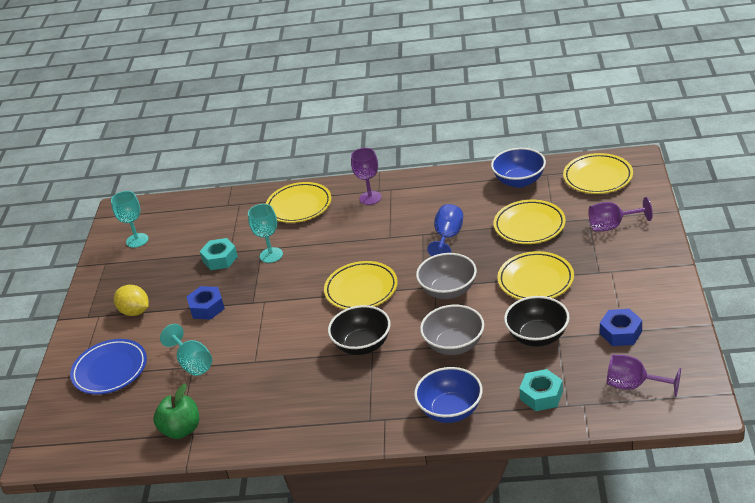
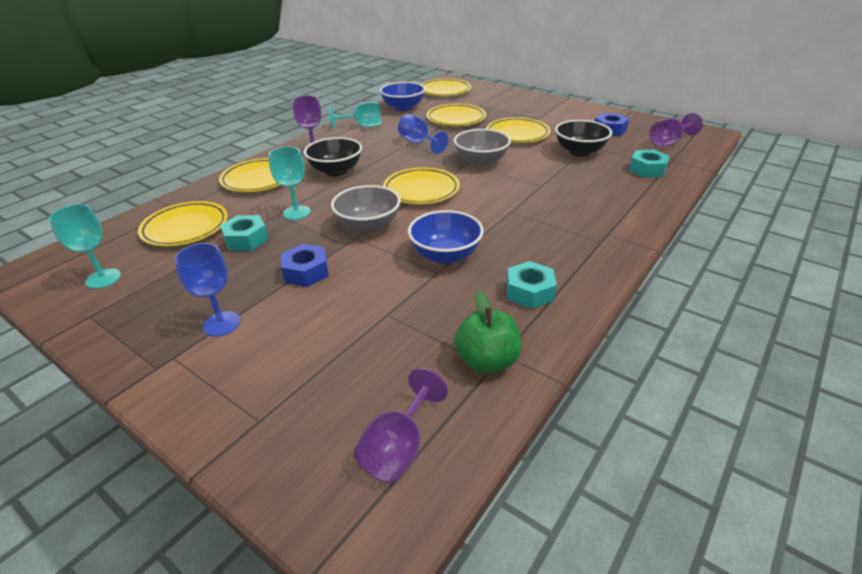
camera: 60 degrees left, 0 degrees up
(110, 370) = (294, 384): blue plate -> none
(135, 312) = (221, 324): yellow lemon -> blue goblet
(192, 363) = (381, 312): turquoise goblet -> turquoise goblet (363, 126)
(210, 226) = (185, 228): none -> yellow plate
(267, 414) = (529, 292): none -> turquoise nut
(362, 345) = (495, 212): black bowl -> black bowl (336, 171)
(450, 410) = (628, 204): blue bowl -> blue bowl (445, 255)
(454, 345) = (549, 179): grey bowl -> grey bowl (368, 226)
(612, 226) = (499, 102): purple goblet -> purple goblet (398, 448)

